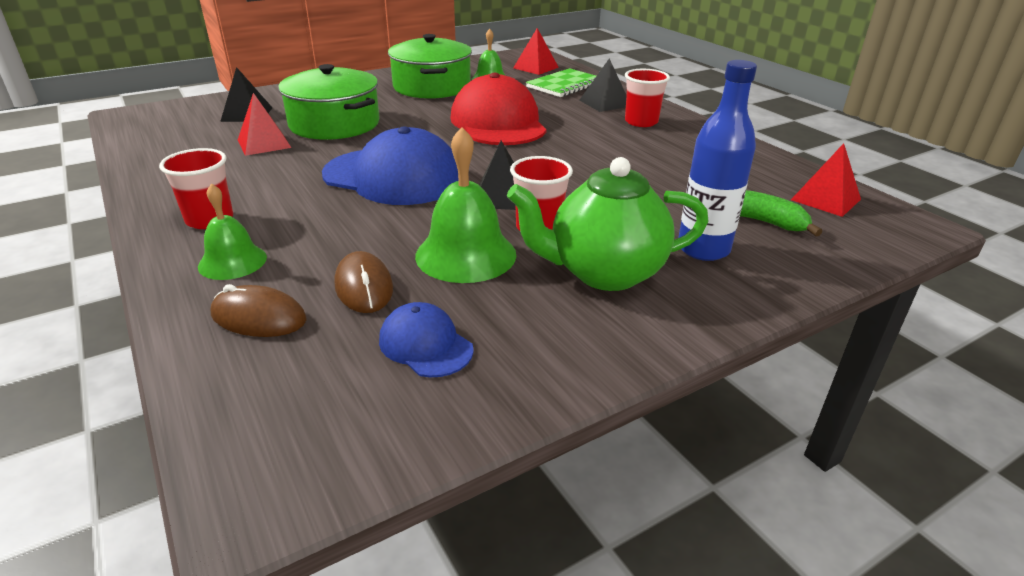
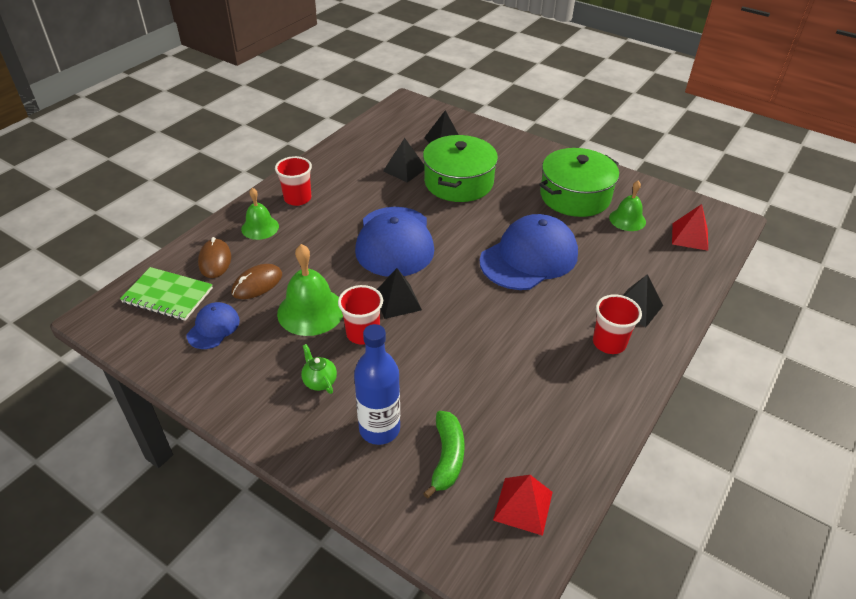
camera: 65 degrees right, 10 degrees up
(264, 143) = (404, 169): red pyramid -> black pyramid
(498, 123) = (529, 257): red cap -> blue cap
(565, 85) = (659, 269): green notebook -> green notebook (168, 295)
(604, 273) = (319, 381): green teapot -> green teapot, size x0.43

